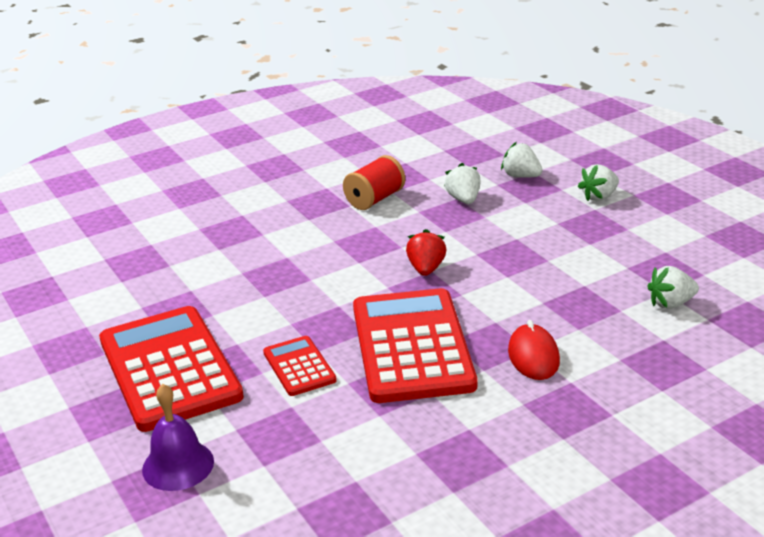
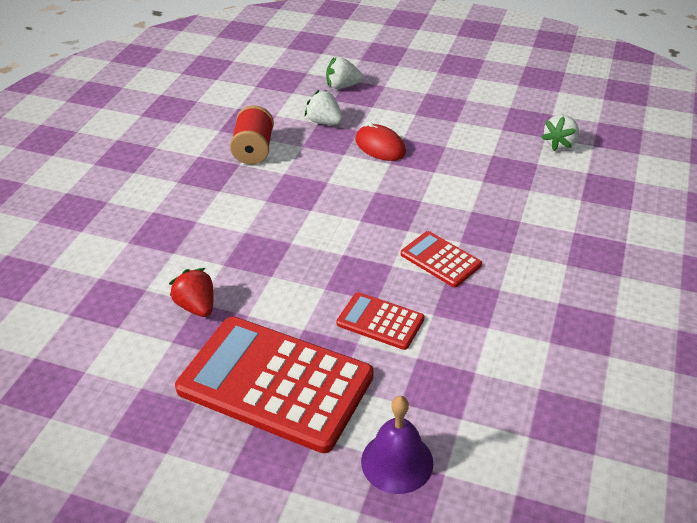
camera: 40 degrees left, 10 degrees up
(412, 346) = (440, 259): red calculator -> red calculator, size x0.48
(426, 269) = (370, 192): red strawberry -> red strawberry (197, 306)
(533, 356) = (529, 225): red mouse -> red mouse (380, 146)
(599, 197) = (417, 82): white strawberry -> none

